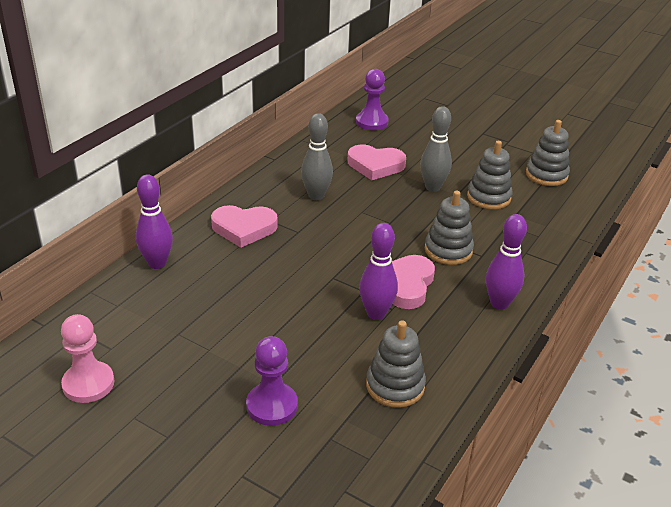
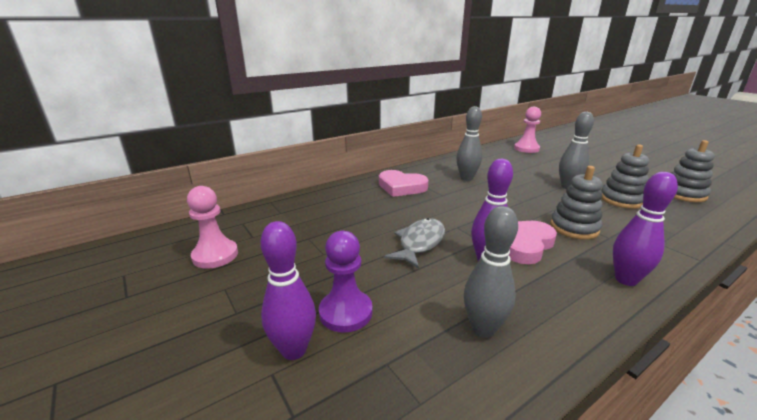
camera: 25 degrees right, 10 degrees down
(157, 263) = (327, 195): purple bowling pin -> purple bowling pin (294, 350)
(303, 309) = (419, 243): none -> grey fish
(372, 122) = (526, 149): purple pawn -> pink pawn
(375, 165) = (521, 169): pink heart -> none
(395, 386) = (483, 329): grey stacking toy -> grey bowling pin

